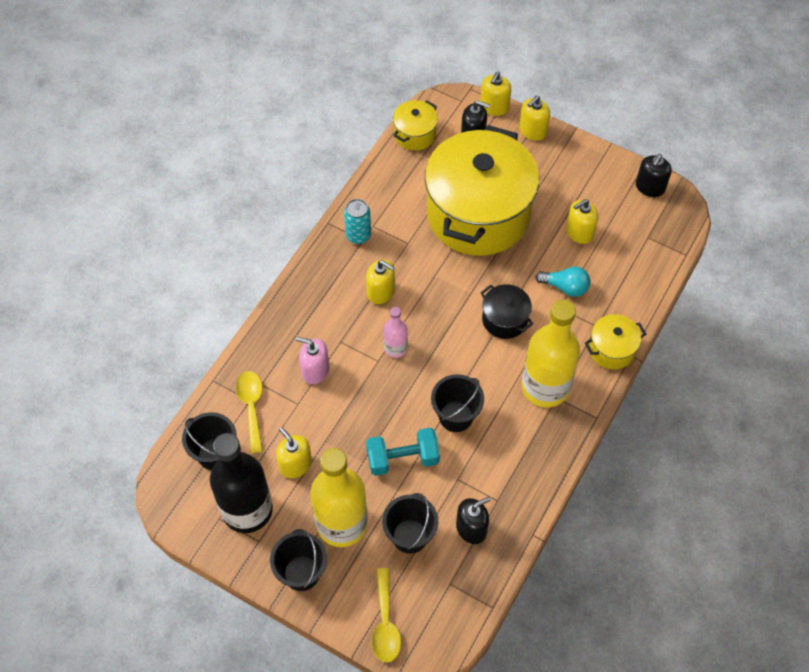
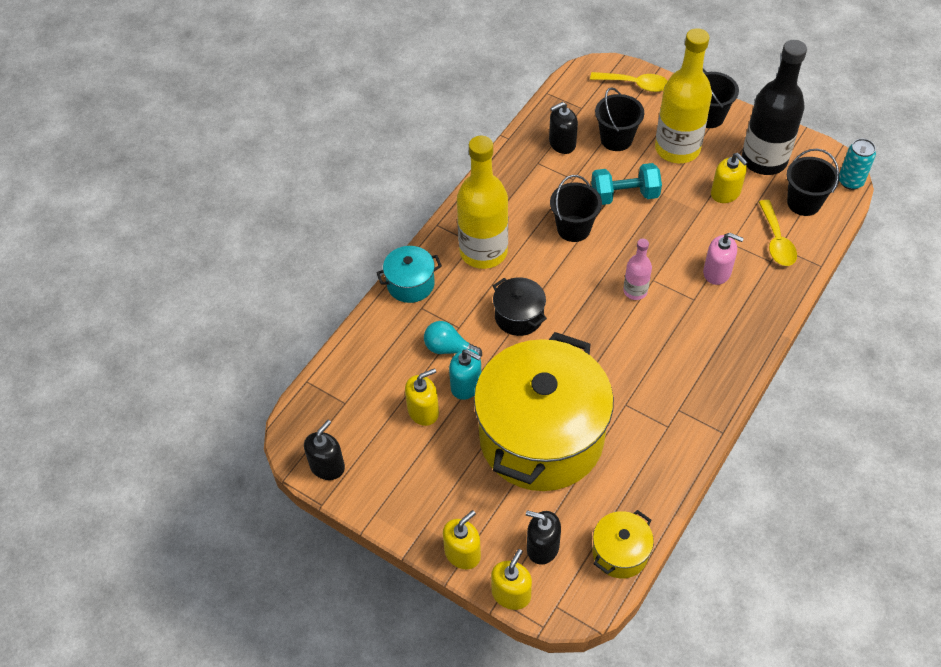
camera: 175 degrees left, 5 degrees down
(358, 235) = (684, 415): turquoise can -> turquoise can (850, 181)
(381, 292) = (654, 349): yellow soap dispenser -> none
(385, 623) = (635, 84): yellow spoon -> yellow spoon turned 105 degrees clockwise
(545, 255) = (466, 385): none -> turquoise soap dispenser
(611, 350) = (410, 284): yellow pot -> turquoise pot

